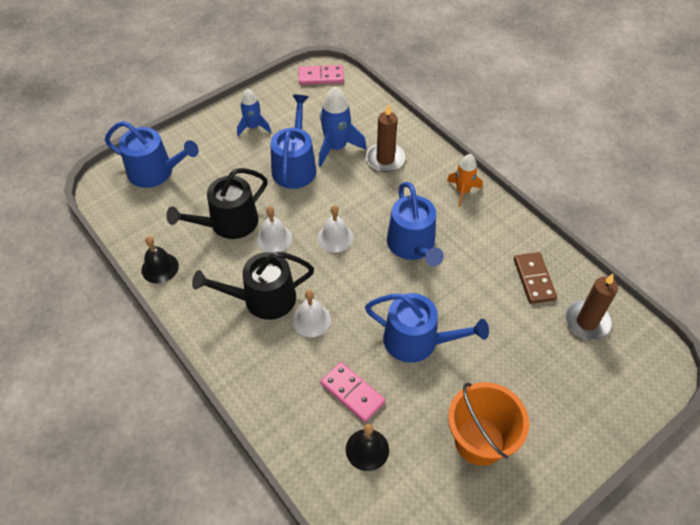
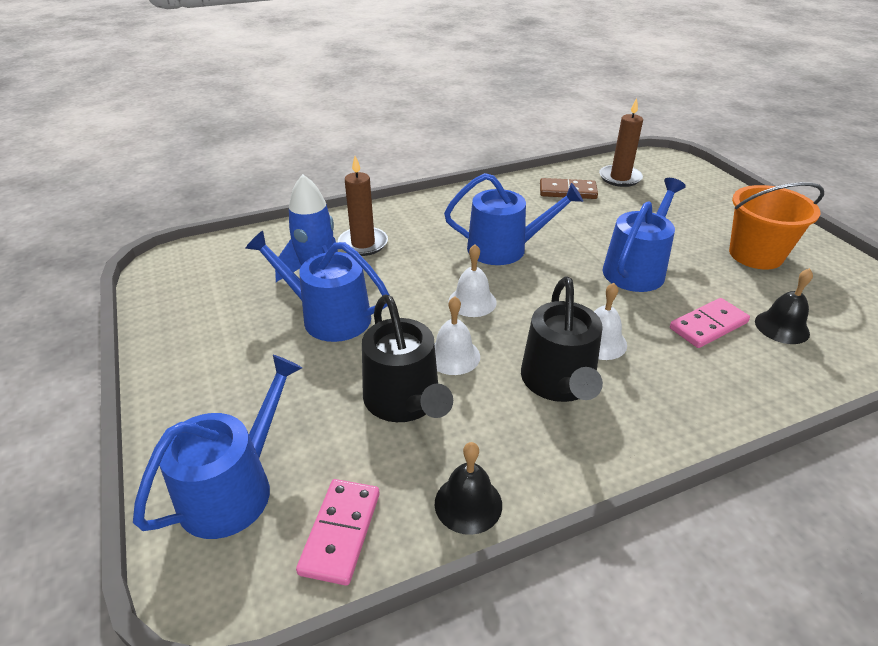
camera: 75 degrees left, 15 degrees down
(253, 127) = (219, 347): blue rocket -> none
(321, 77) = (173, 268): pink domino -> pink domino (341, 532)
(462, 191) = (440, 205): orange rocket -> none

